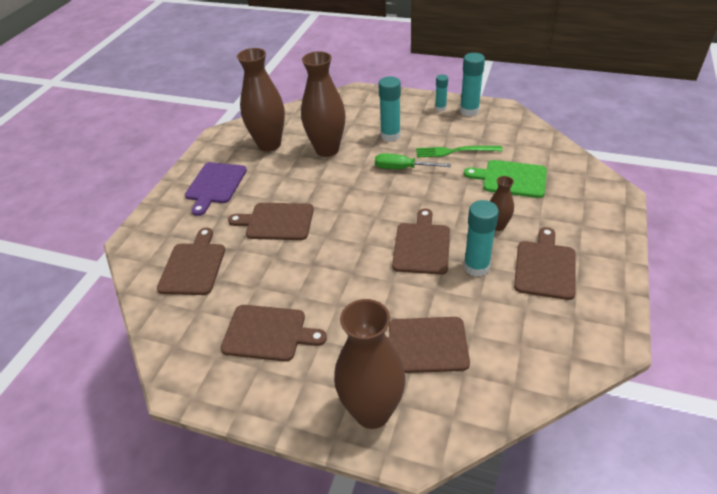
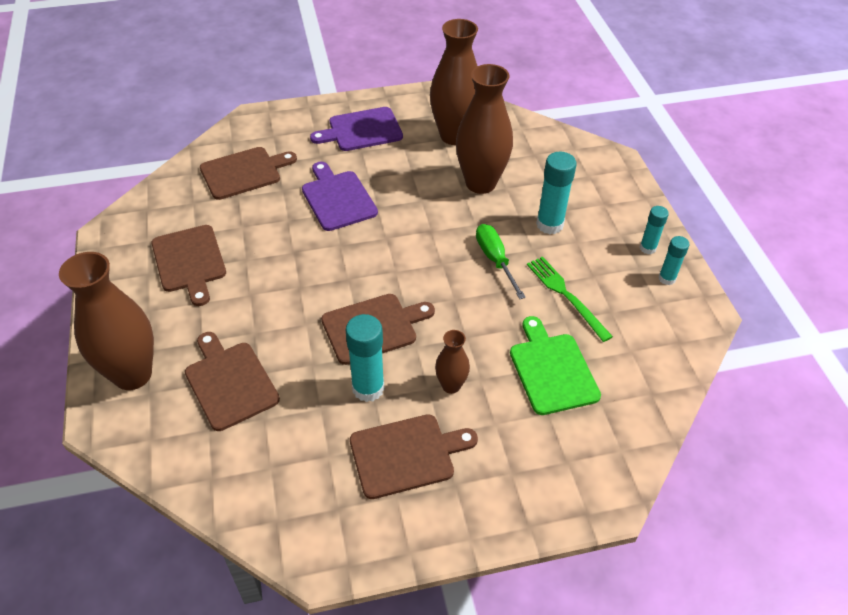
camera: 55 degrees right, 5 degrees up
(276, 222) = (337, 198): brown cutting board -> purple cutting board
(469, 111) = (667, 278): turquoise glue stick -> turquoise glue stick, size x0.60

